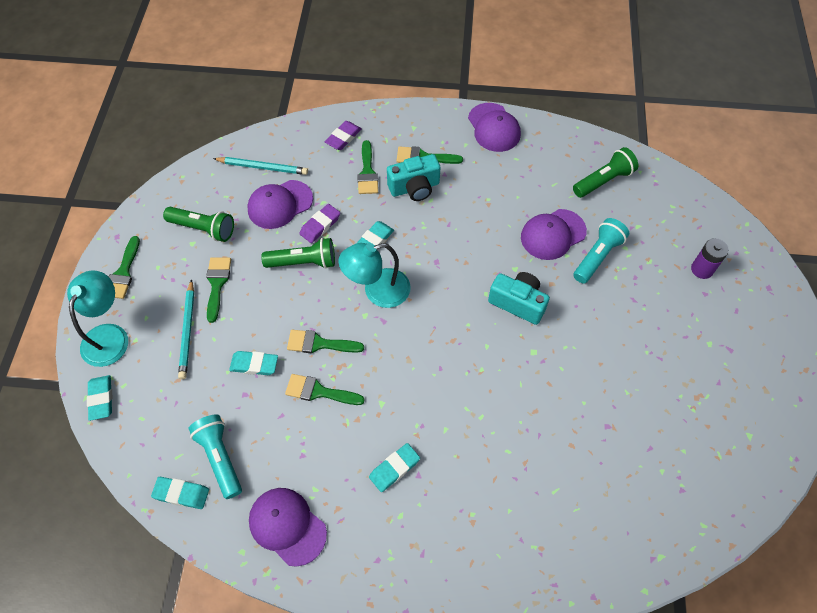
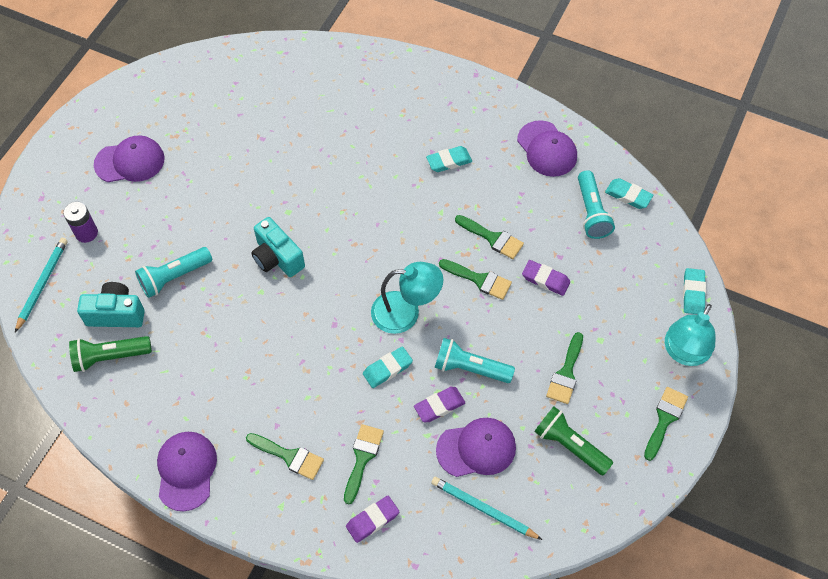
camera: 160 degrees left, 0 degrees up
(187, 331) = (604, 332): turquoise pencil -> turquoise pencil (42, 284)
(254, 365) = (545, 280): turquoise eraser -> purple eraser
(303, 262) = (470, 368): green flashlight -> turquoise flashlight
(414, 188) = (318, 418): turquoise camera -> turquoise camera (116, 314)
(553, 234) = (202, 314): purple cap -> purple cap (130, 161)

